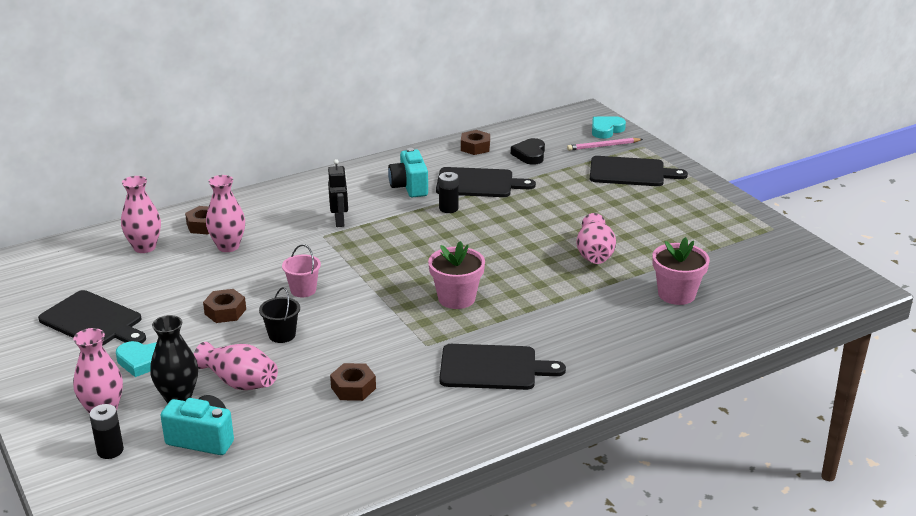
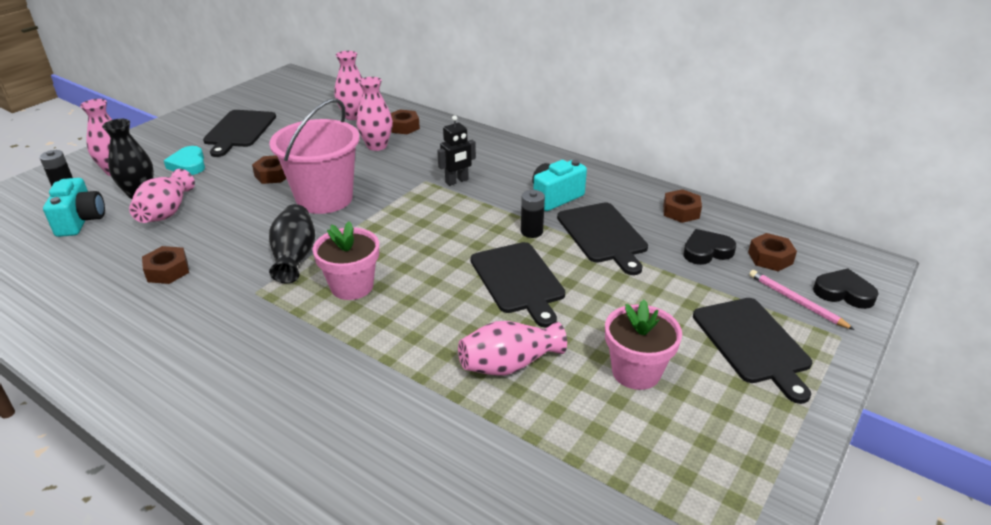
camera: 65 degrees right, 5 degrees up
(282, 335) = (246, 210): black bucket -> none
(303, 290) = (324, 198): pink bucket -> pink bucket, size x2.26
(389, 319) = (294, 257): none -> black vase
(493, 368) = (222, 348): black cutting board -> black cutting board (518, 280)
(554, 138) = (770, 258): none -> brown nut
(606, 130) = (843, 293): turquoise heart -> black heart
(676, 294) = (456, 472): pink flower pot -> pink flower pot (636, 372)

